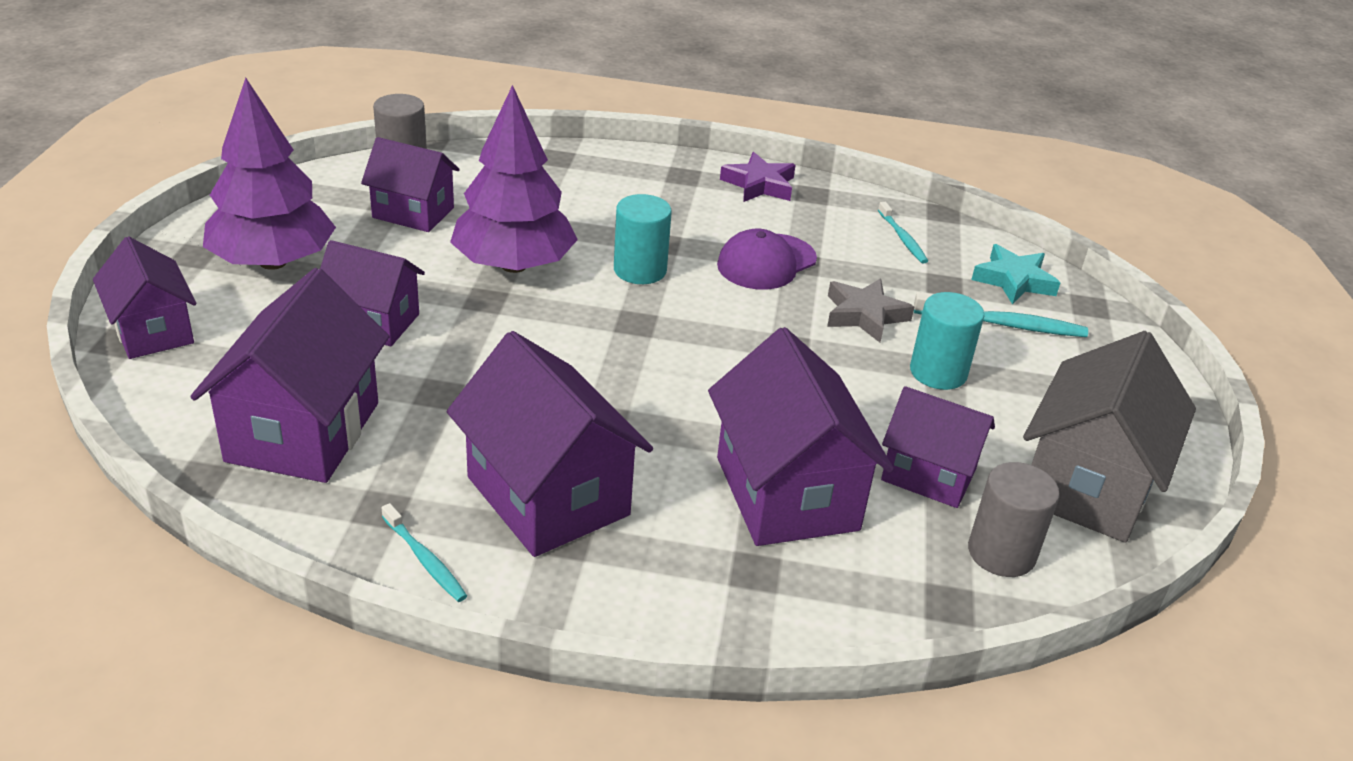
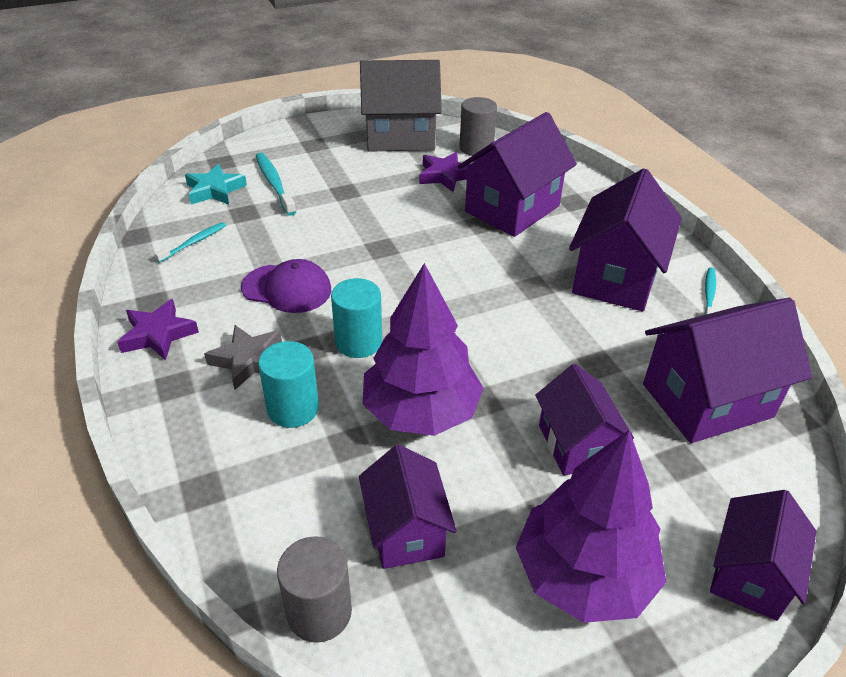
camera: 120 degrees left, 5 degrees up
(864, 315) = (315, 231): grey star -> grey star (248, 360)
(928, 475) = (445, 176): purple house -> purple star
(938, 372) = (351, 193): turquoise cylinder -> turquoise cylinder (293, 408)

